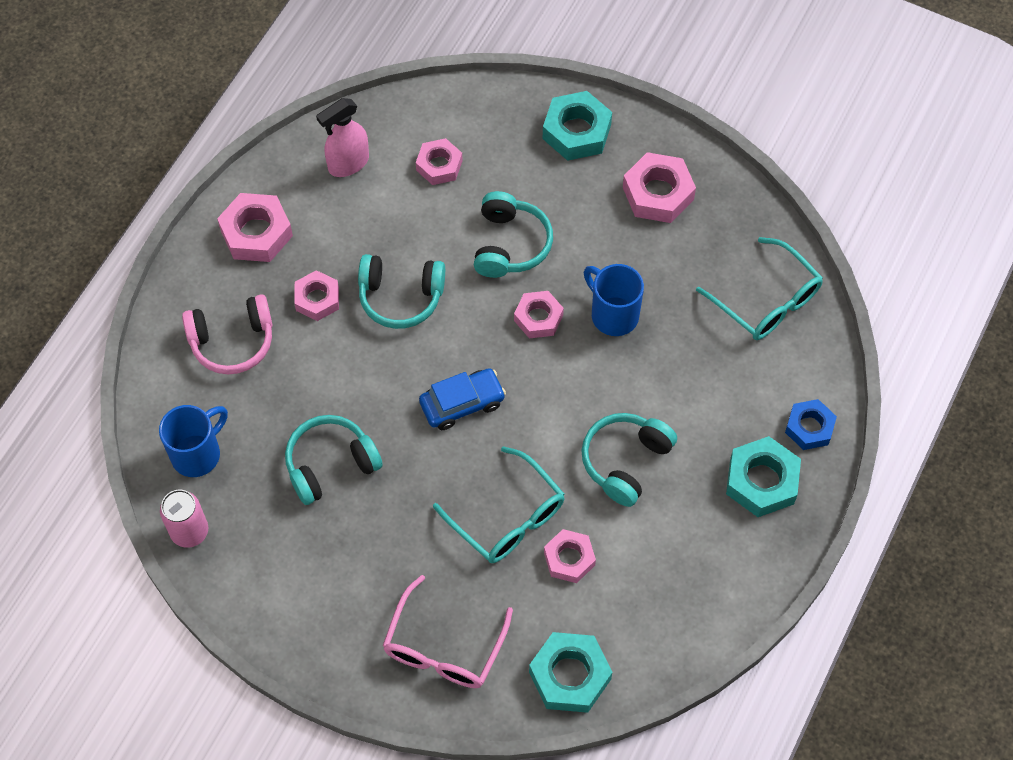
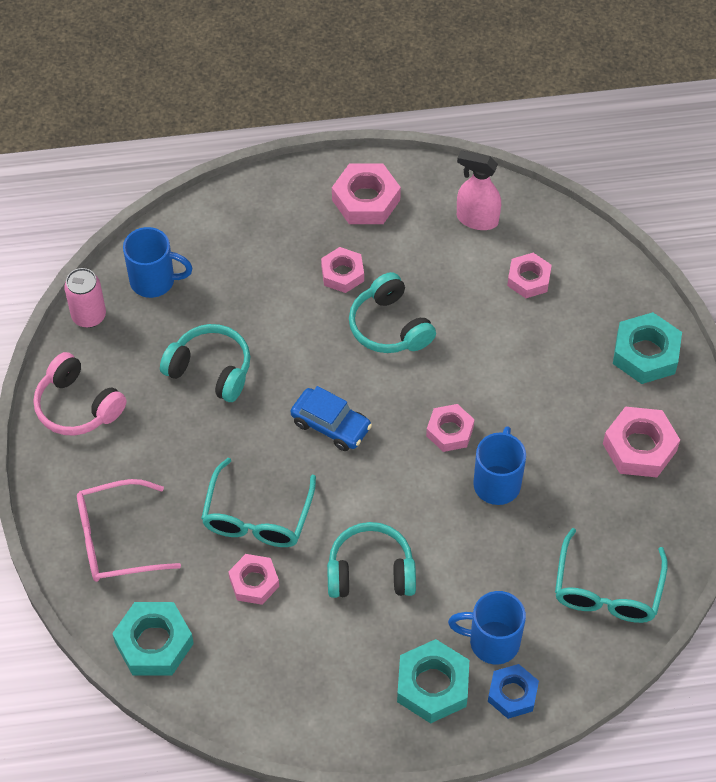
camera: 55 degrees right, 5 degrees down
(232, 341) = (263, 243): pink headphones -> pink headphones (78, 406)
(510, 244) = (499, 371): turquoise headphones -> none
(753, 412) = (492, 642): none -> blue mug

